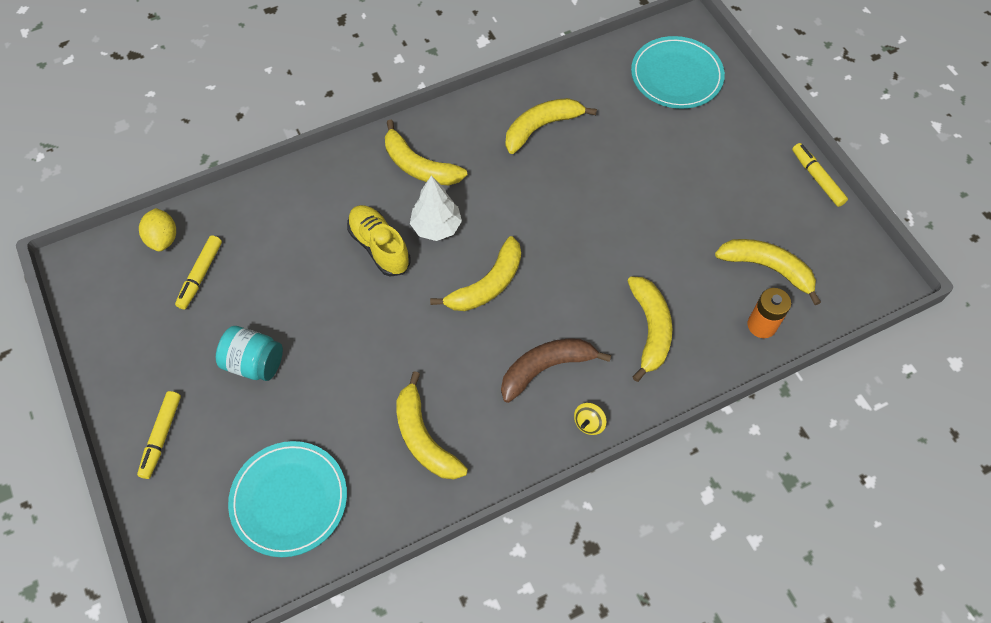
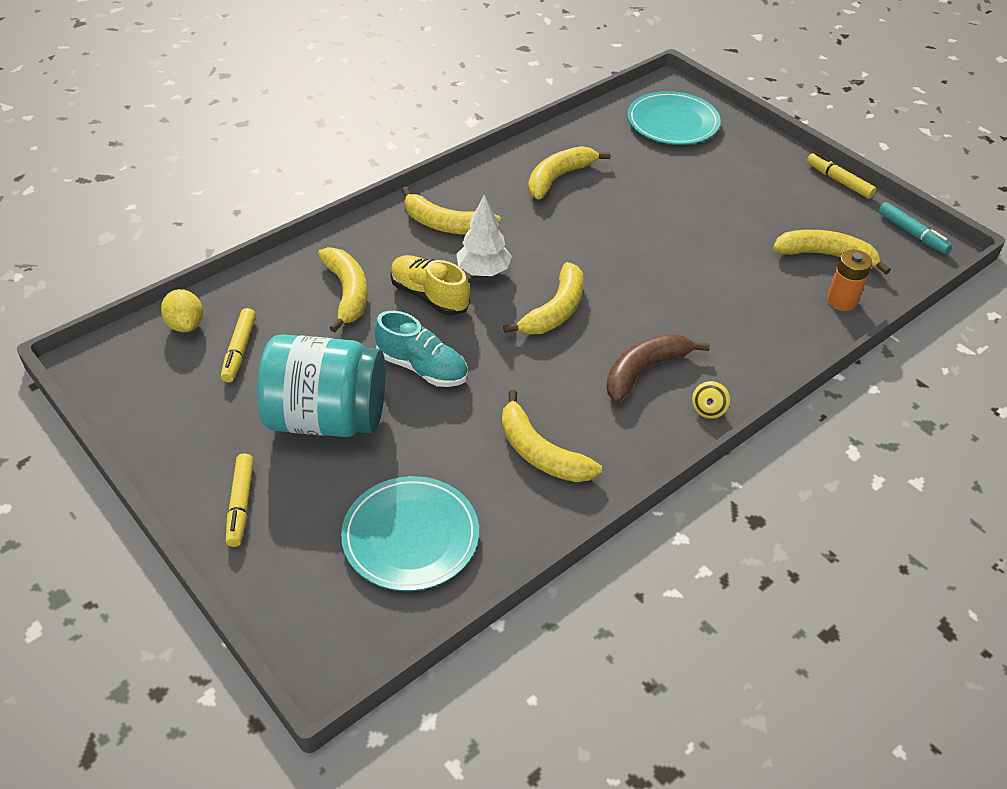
camera: 15 degrees left, 15 degrees down
(254, 363) = (327, 418): turquoise jar -> turquoise jar, size x1.82
(350, 325) = (422, 368): none -> turquoise shoe
(650, 330) = (735, 321): yellow banana -> yellow banana (347, 293)
(865, 257) = (912, 233): none -> turquoise marker

